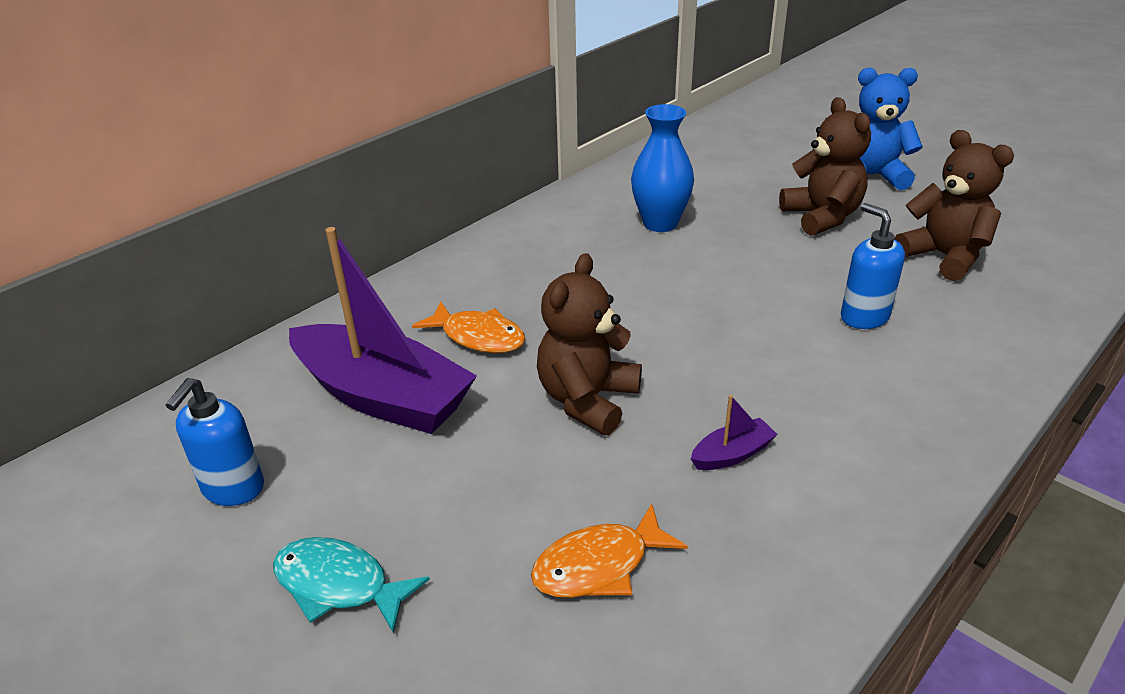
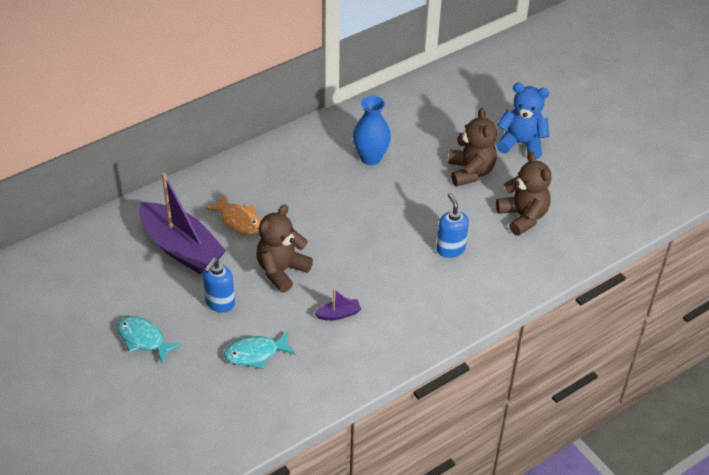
camera: 10 degrees right, 10 degrees up
(233, 489) = (103, 284): blue soap dispenser -> blue soap dispenser (220, 303)
(599, 565) = (256, 353): orange fish -> turquoise fish

